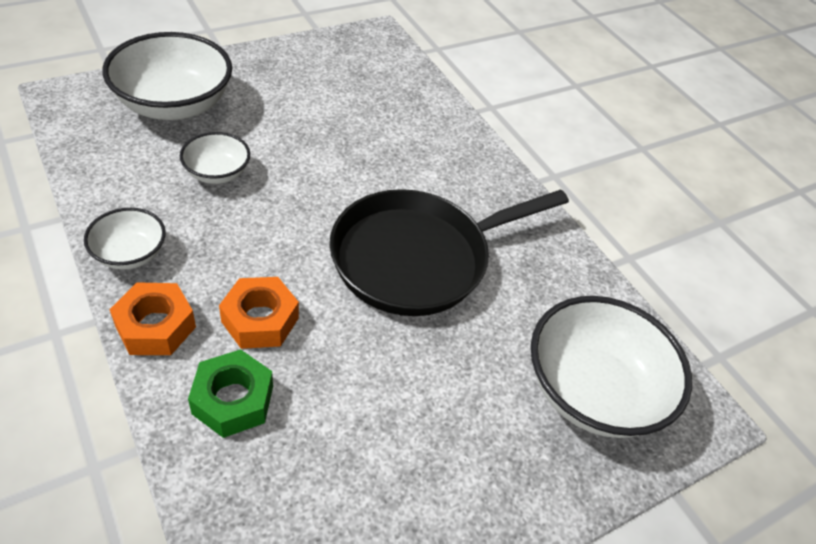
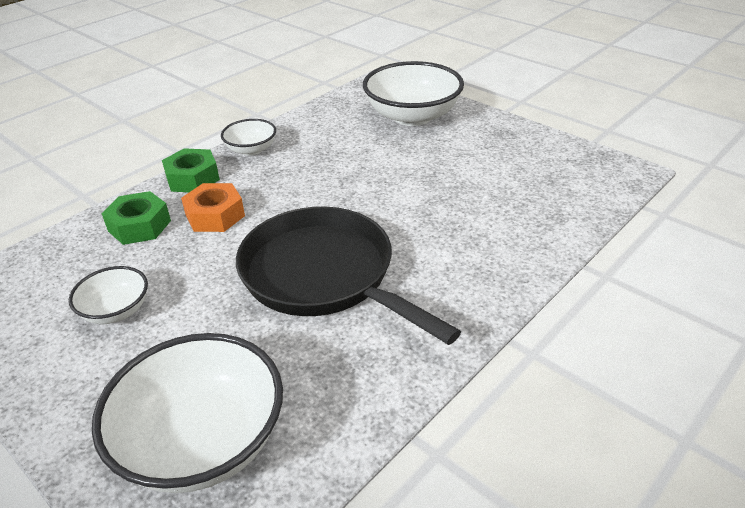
camera: 80 degrees right, 10 degrees down
(155, 326) = (192, 178): orange nut -> green nut
(217, 173) = (353, 154): white bowl -> white bowl (116, 311)

